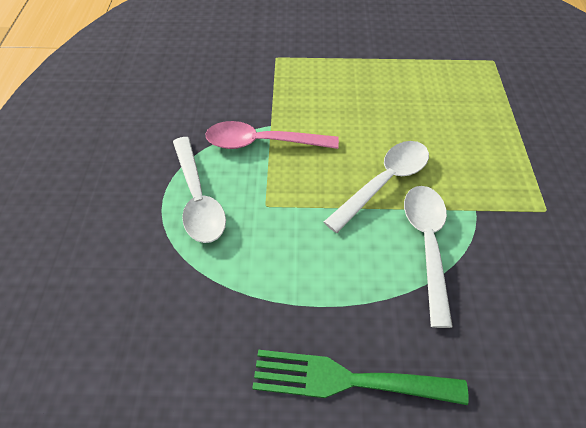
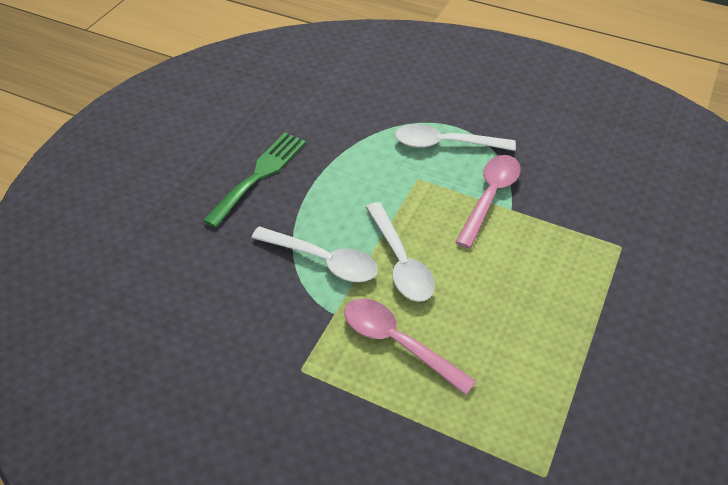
camera: 115 degrees right, 5 degrees down
(466, 156) = (397, 342): none -> pink spoon

